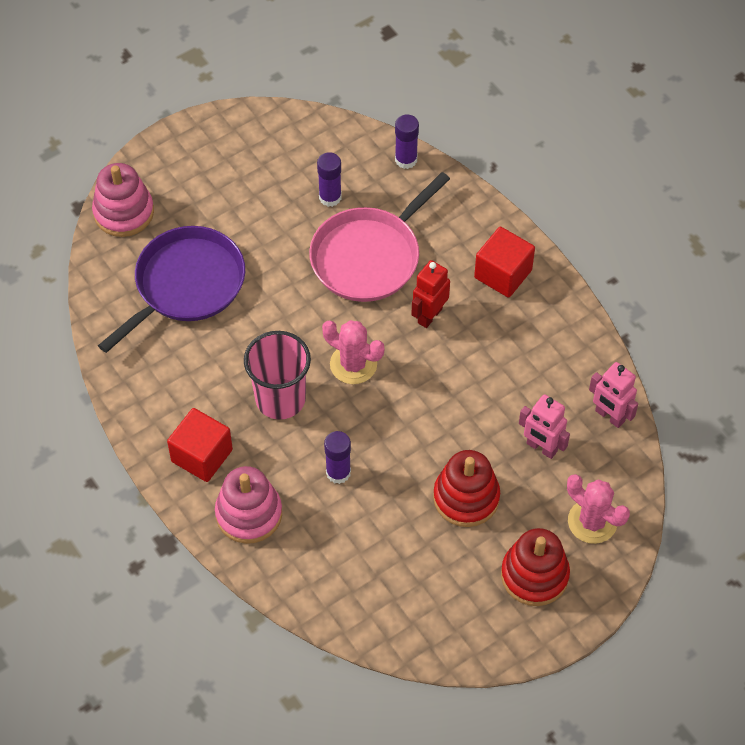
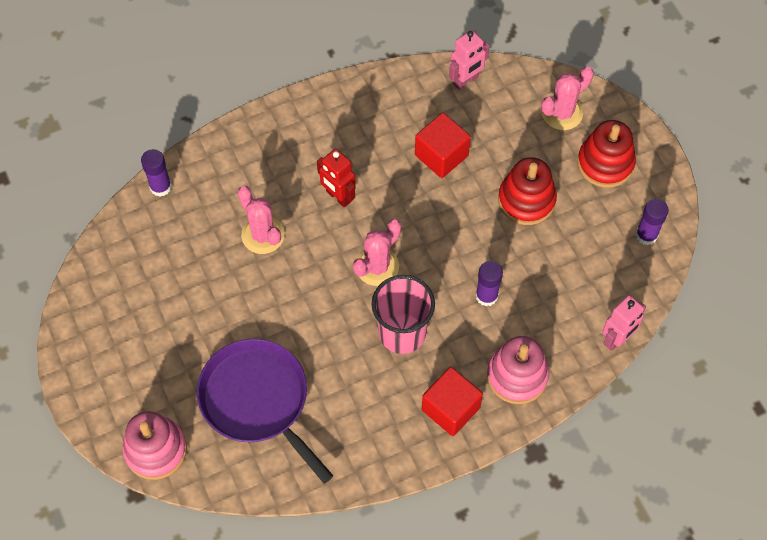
camera: 80 degrees left, 5 degrees up
(330, 197) = (187, 258): purple glue stick -> purple glue stick (646, 235)
(369, 256) = (263, 235): pink pan -> pink cactus
(503, 274) = (307, 131): red cube -> red cube (441, 155)
(541, 448) = (487, 135): pink robot -> pink robot (617, 339)

